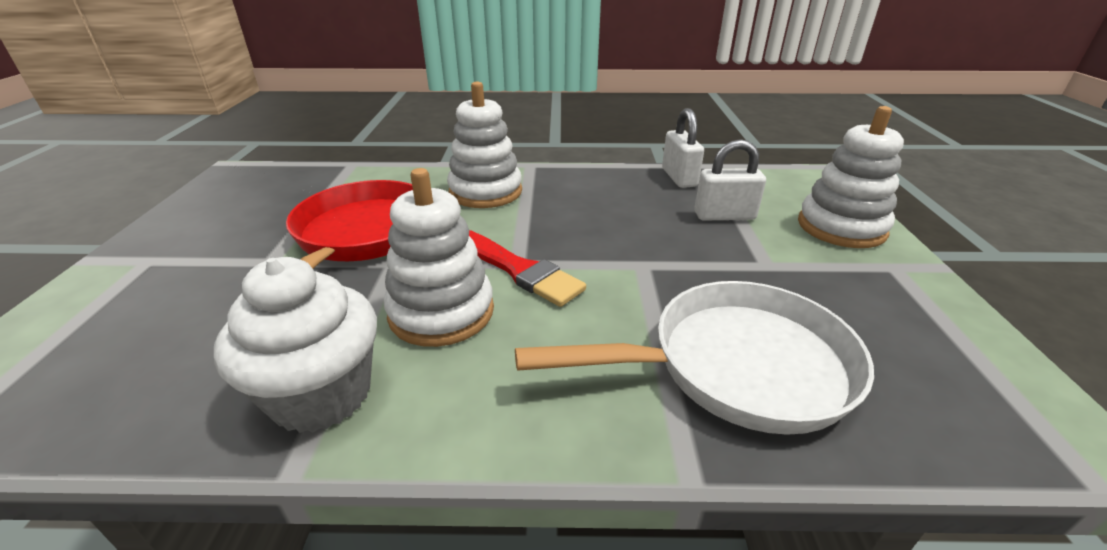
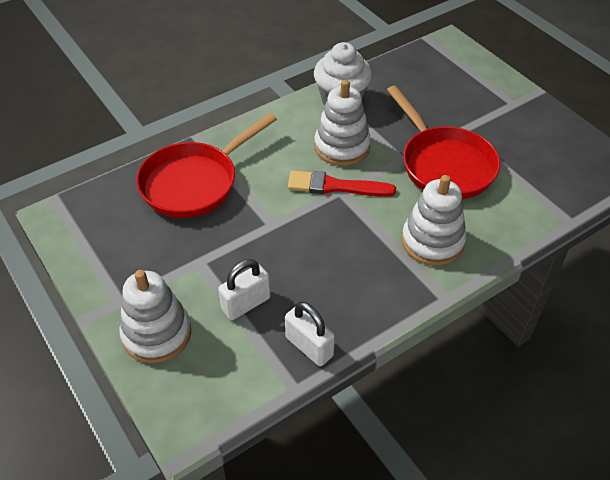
camera: 145 degrees right, 15 degrees up
(736, 367) = (194, 183): white pan -> red pan

